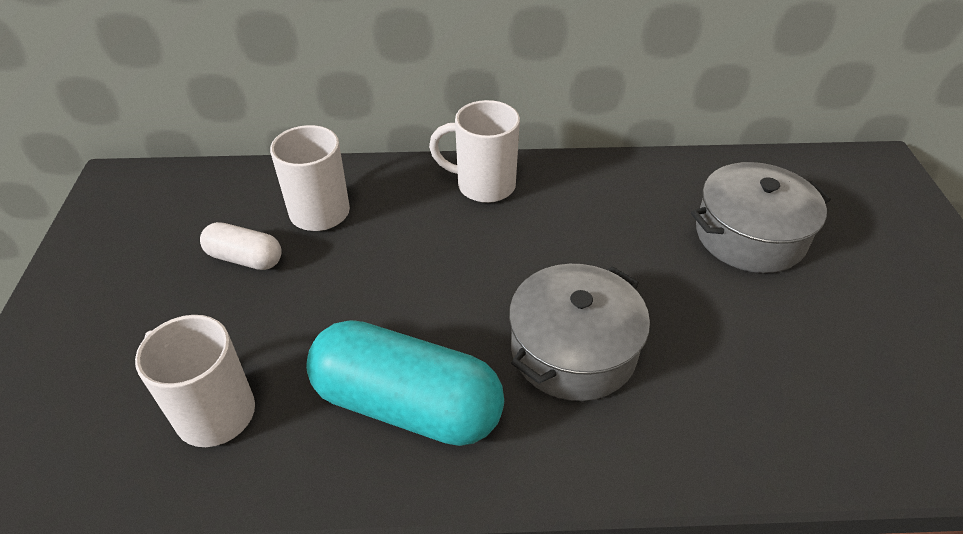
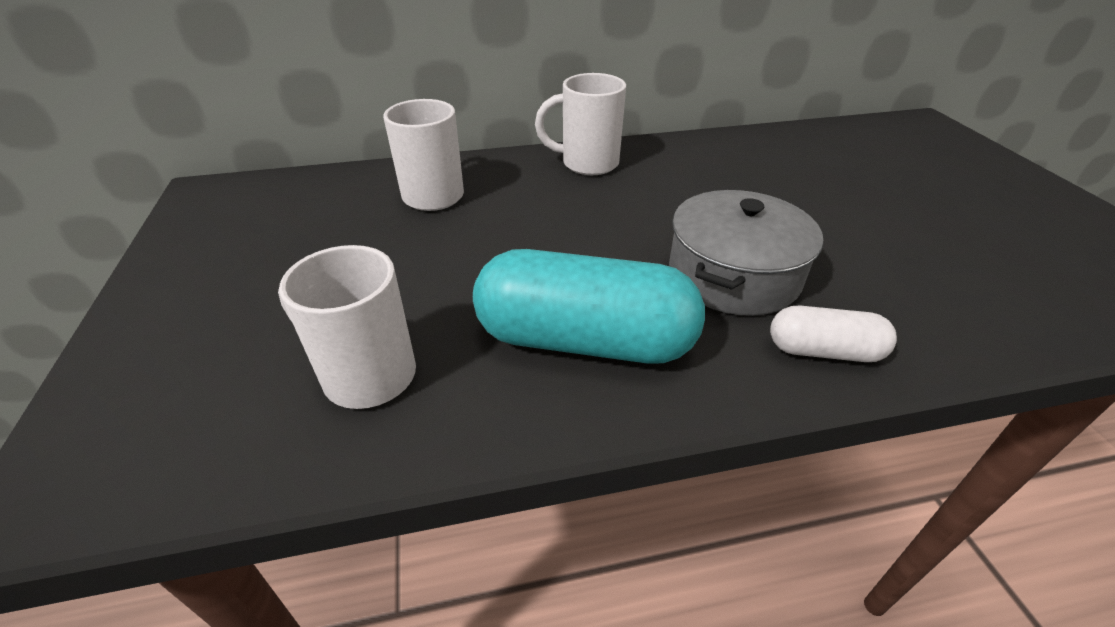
camera: 10 degrees left, 5 degrees down
(245, 258) = (365, 239): white capsule -> white capsule (824, 351)
(749, 235) = (846, 176): grey pot -> none

